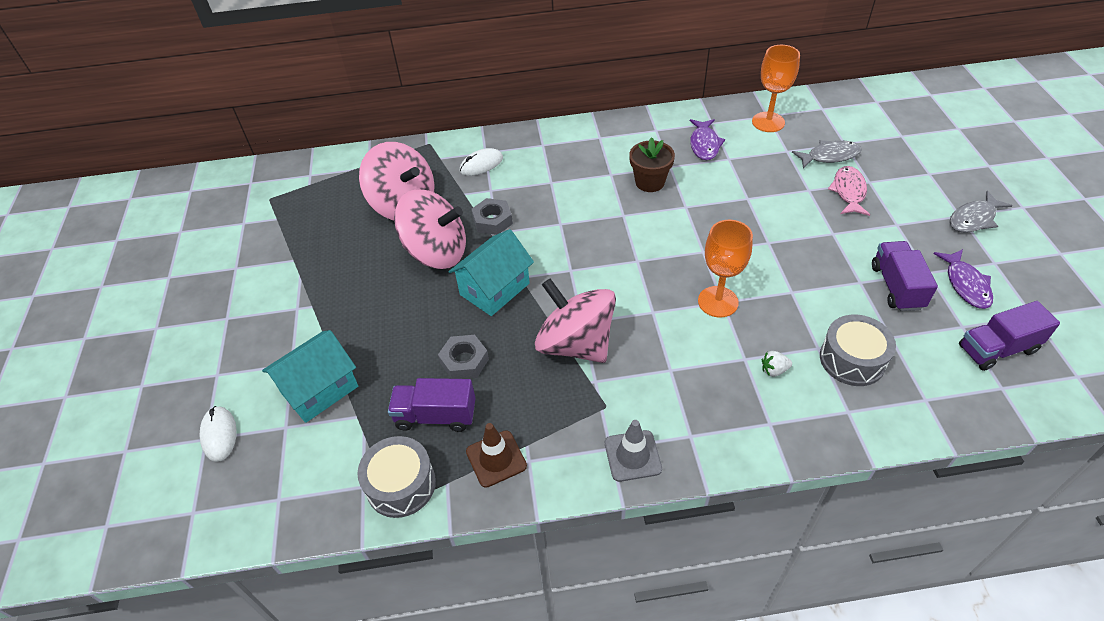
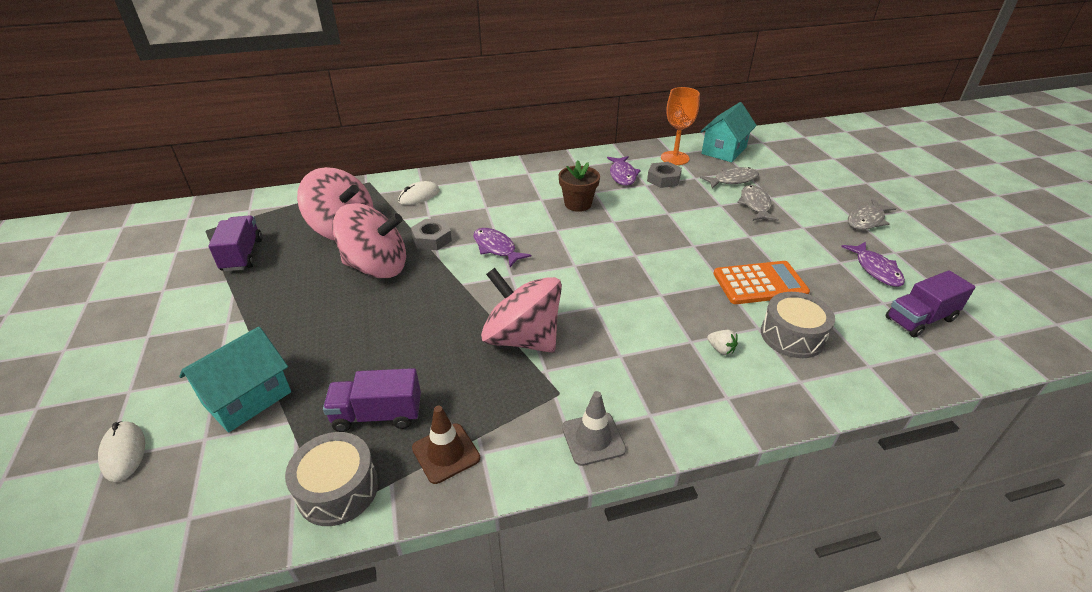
camera: 10 degrees left, 10 degrees down
(464, 361) = (407, 361): grey nut -> grey nut (663, 179)
(494, 289) = (436, 295): turquoise house -> turquoise house (724, 150)
(558, 235) = (496, 248): none -> purple fish
(718, 302) = (656, 294): orange goblet -> none
(774, 370) = (721, 349): white strawberry -> white strawberry turned 120 degrees counterclockwise
(831, 295) = (760, 283): none -> orange calculator
(848, 192) = (755, 205): pink fish -> grey fish
(896, 287) = (816, 274): purple truck -> purple truck (242, 255)

